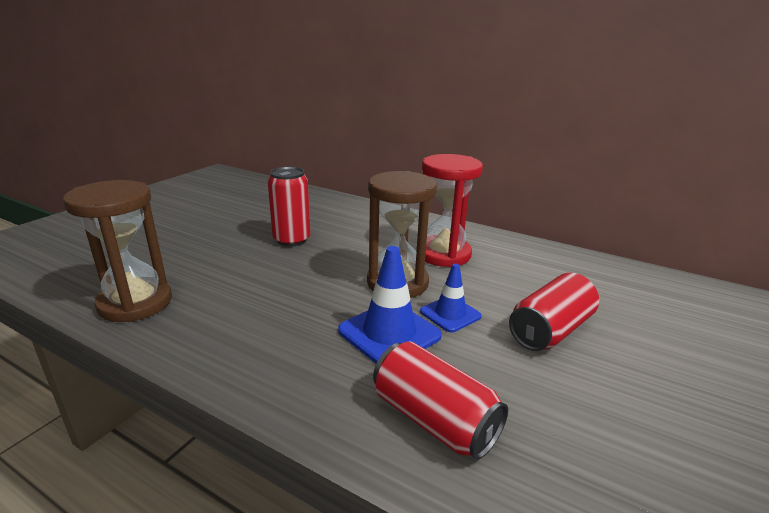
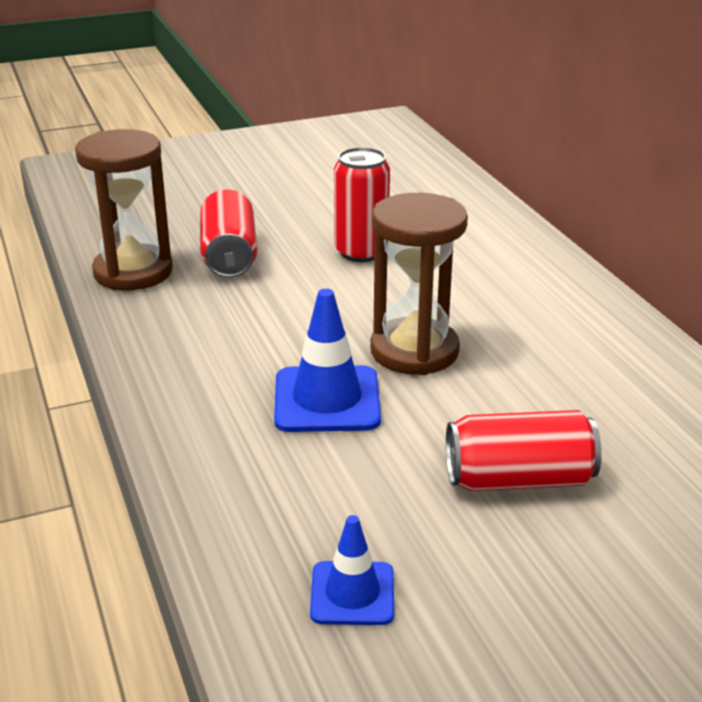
camera: 40 degrees right, 5 degrees up
(434, 419) = (260, 490): red can -> red can (229, 256)
(443, 254) = (530, 338): red hourglass -> none
(450, 314) = (424, 410): blue traffic cone -> blue traffic cone (352, 593)

